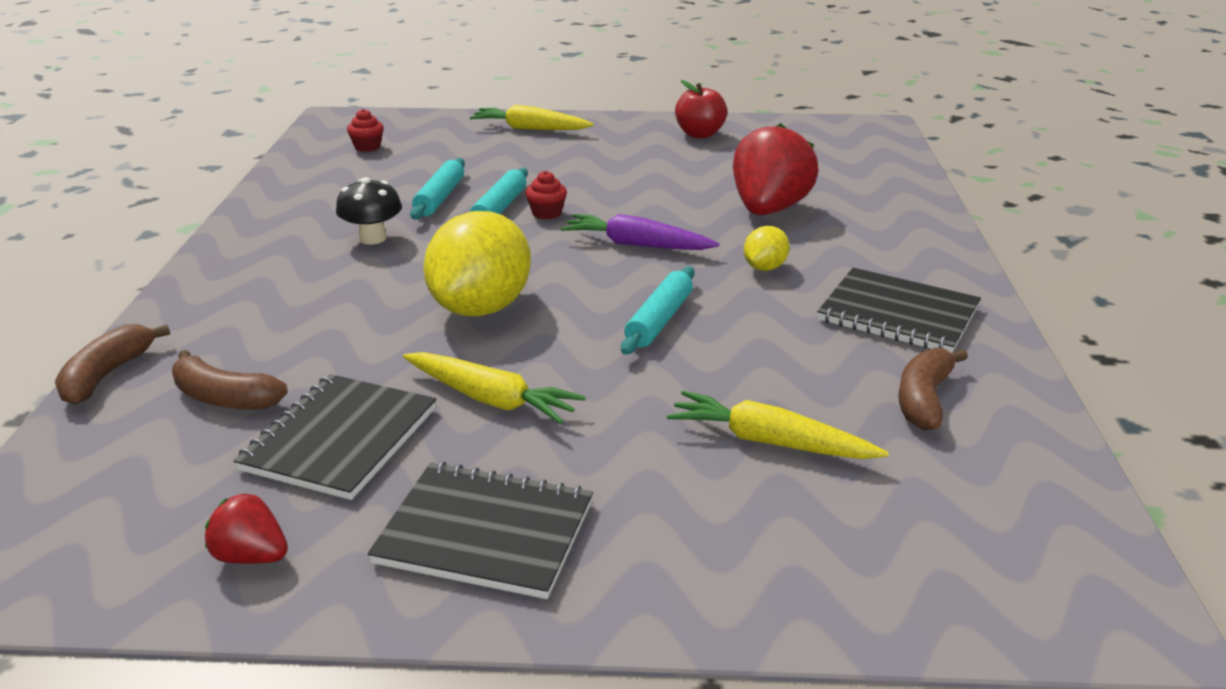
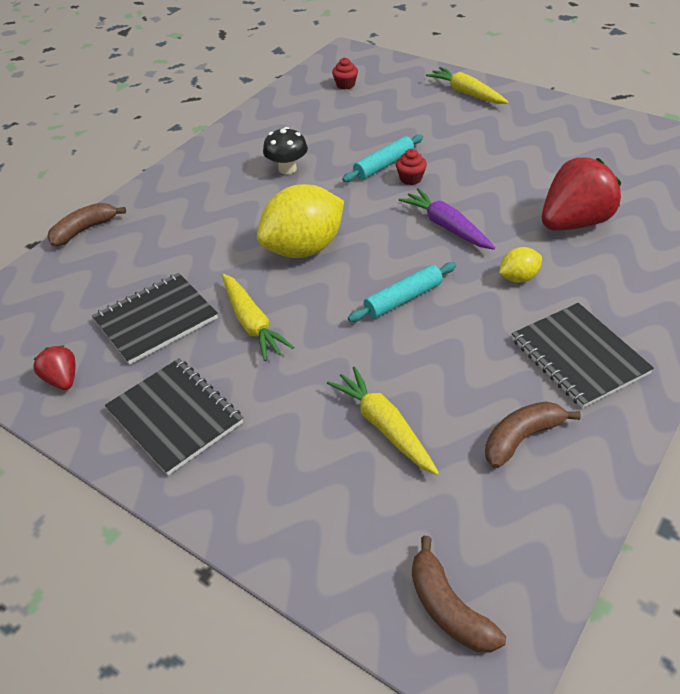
camera: 35 degrees right, 15 degrees up
(225, 398) = (124, 267): brown banana -> brown banana (449, 608)
(439, 198) = (354, 144): turquoise rolling pin -> none
(699, 134) = (590, 130): red apple -> none

